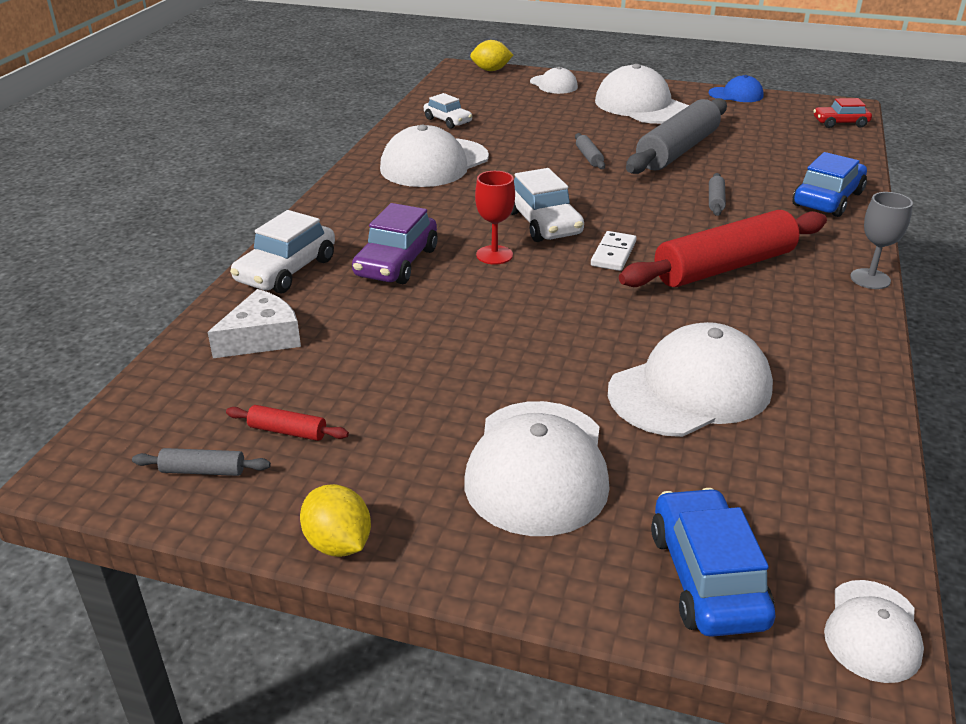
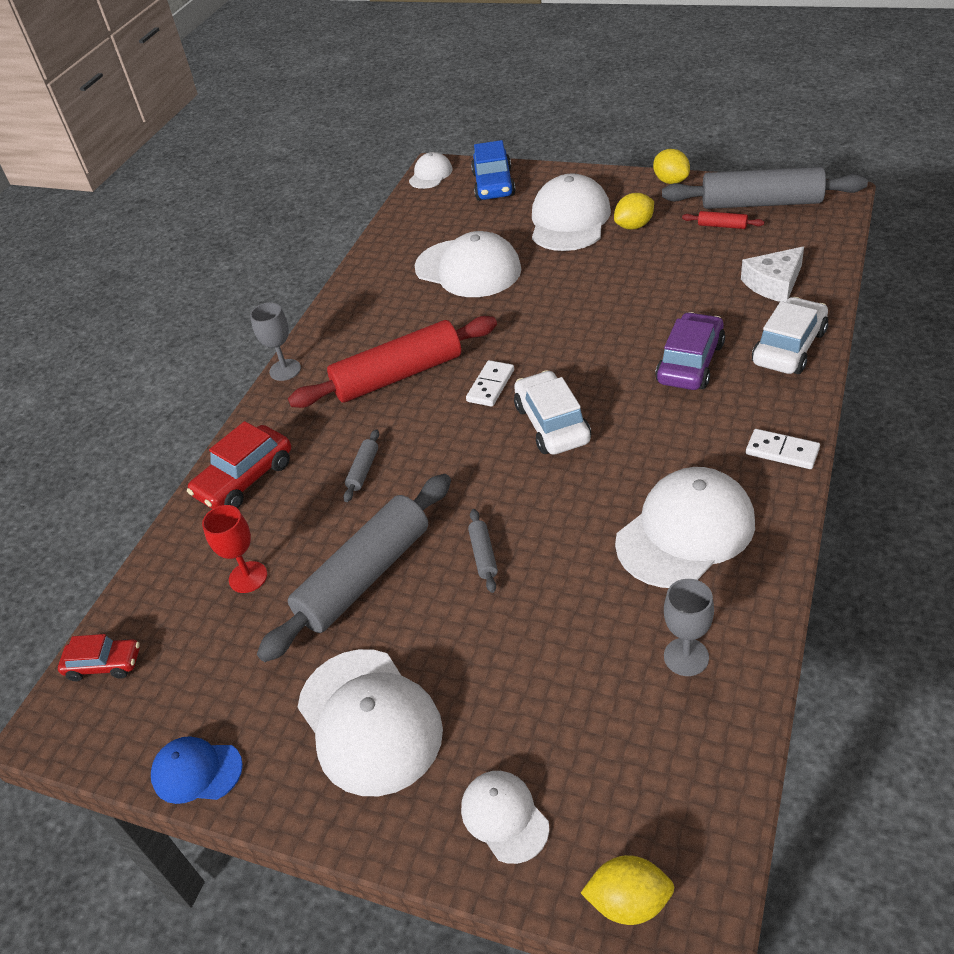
camera: 170 degrees left, 10 degrees up
(203, 471) = (761, 203): grey rolling pin -> grey rolling pin, size x2.49
(339, 199) = (782, 451): none -> white domino
(427, 444) = (634, 226): none -> yellow lemon
(448, 121) = (686, 657): white car -> grey goblet
(494, 255) = (600, 377): red goblet -> red goblet (248, 577)
(690, 390) = (468, 269): white cap -> white cap turned 120 degrees counterclockwise
(827, 199) = (245, 479): blue car -> red car

